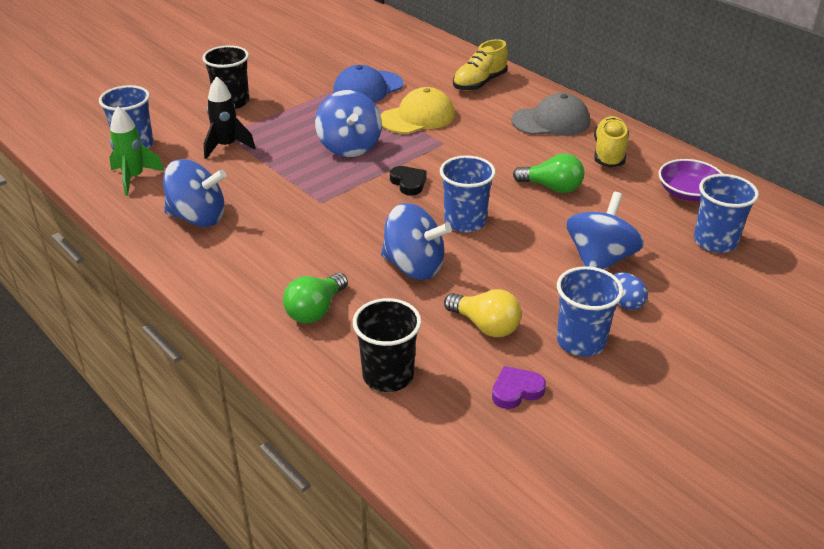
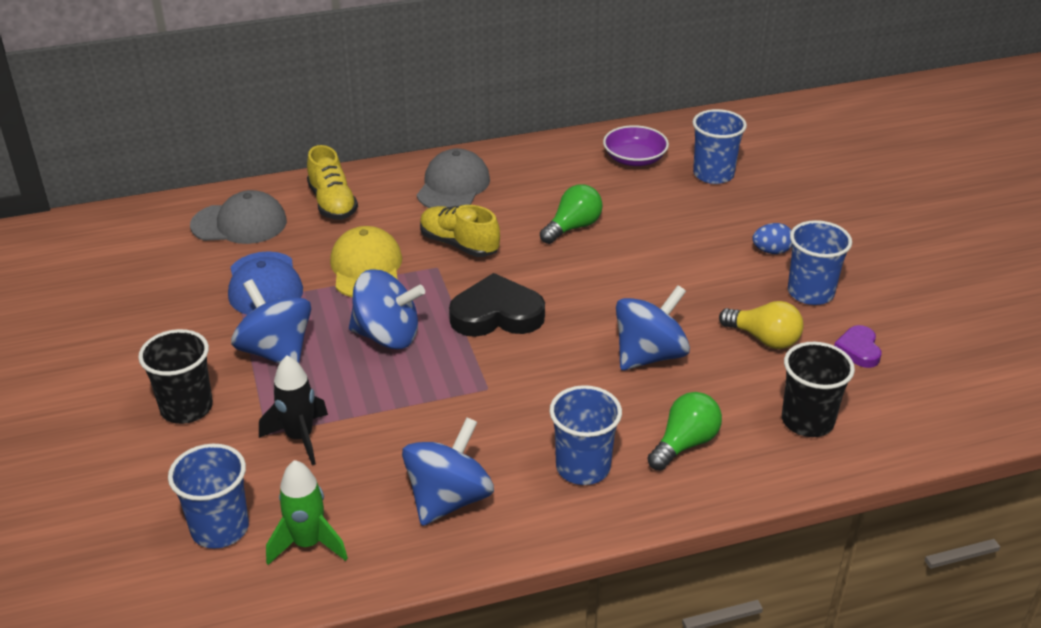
camera: 65 degrees left, 0 degrees up
(315, 310) = (684, 444): green light bulb -> green light bulb turned 105 degrees counterclockwise
(408, 183) = (497, 314): black heart -> black heart, size x1.85
(424, 60) = (239, 223): none -> grey cap
(465, 222) = (594, 299): blue cup -> blue cup (583, 467)
(485, 326) = (764, 339): yellow light bulb -> yellow light bulb turned 60 degrees clockwise
(600, 260) = (704, 242): blue spinning top -> blue spinning top (276, 351)
(609, 153) = (539, 175): yellow shoe -> yellow shoe (459, 244)

